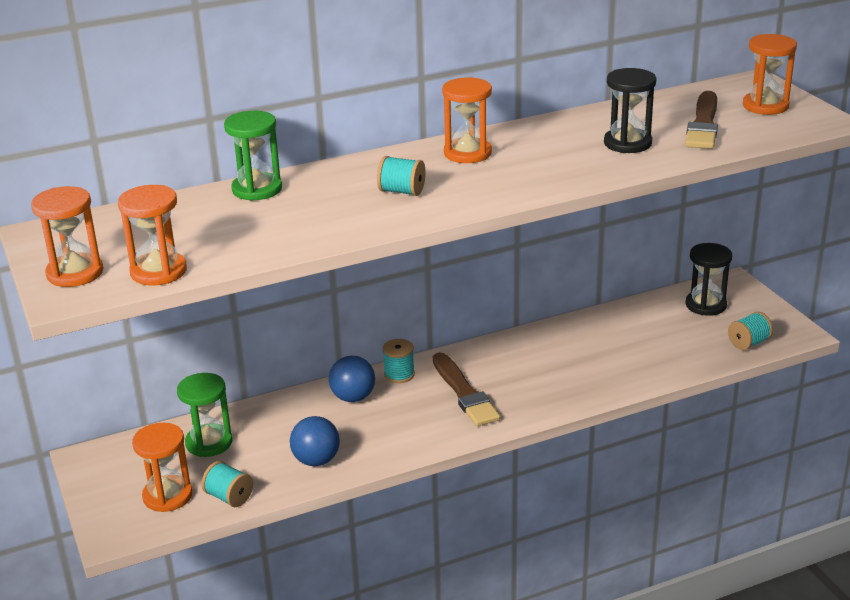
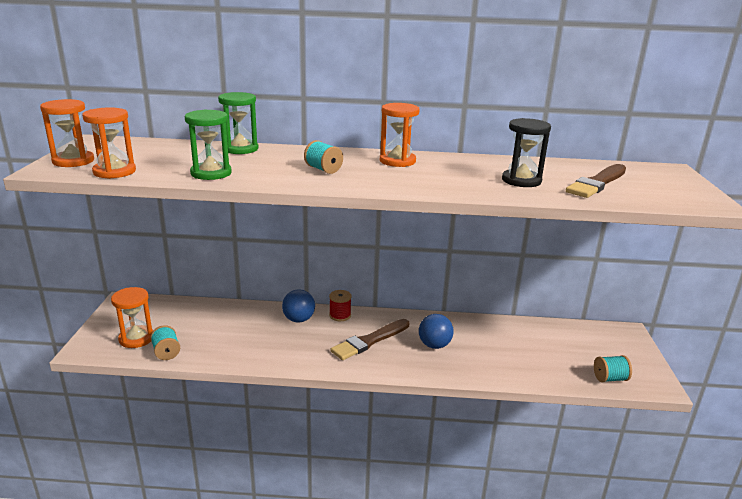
camera: 25 degrees right, 5 degrees down
(209, 443) = (192, 316): green hourglass -> green hourglass (211, 173)
(316, 460) = (238, 349): blue ball -> blue ball (434, 345)
(399, 374) = (340, 315): turquoise spool -> red spool
(464, 393) = (369, 341): brown brush -> brown brush turned 45 degrees clockwise
(705, 305) = (594, 340): black hourglass -> none
(765, 106) = (664, 184): orange hourglass -> none

